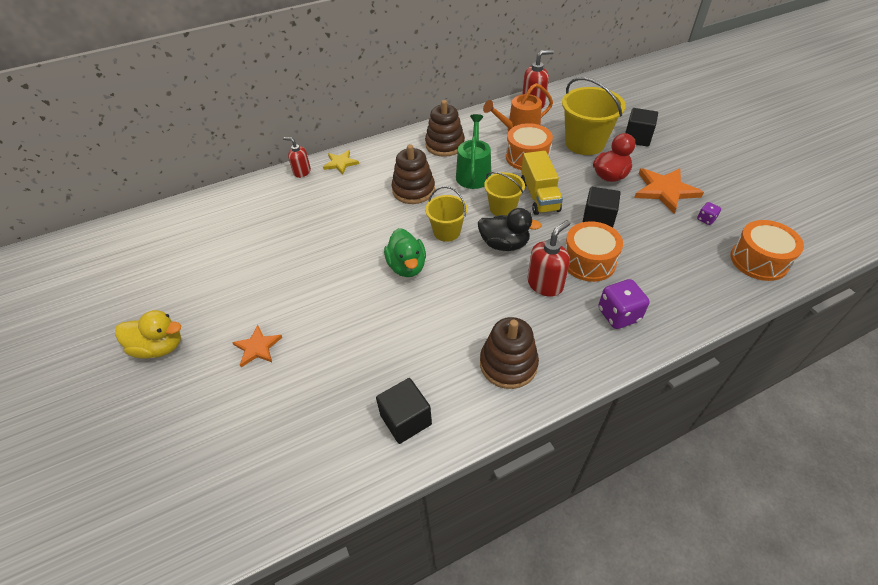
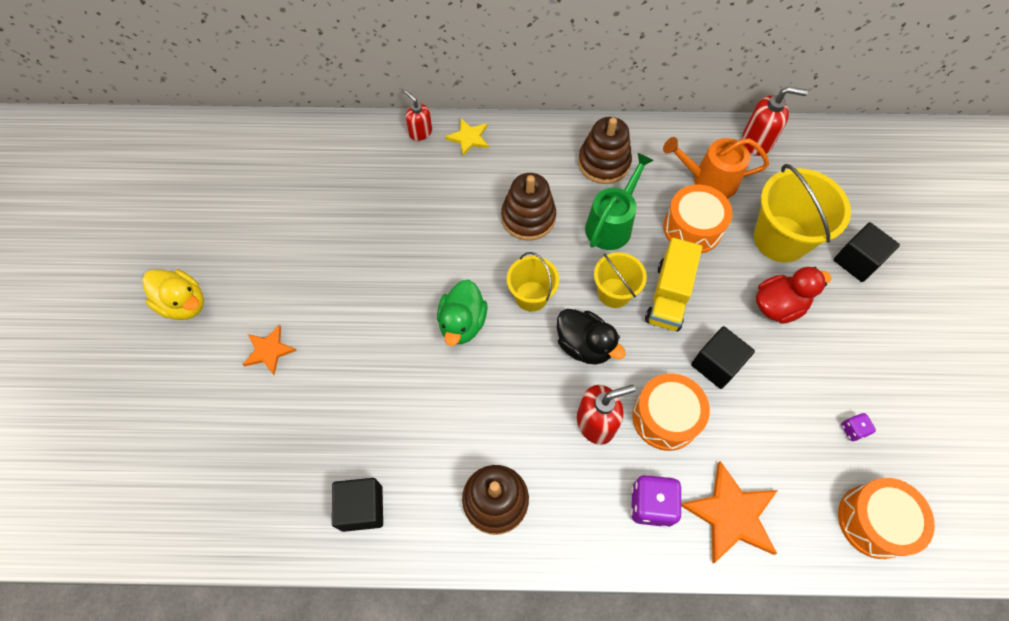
camera: 25 degrees right, 15 degrees up
(665, 190) = (832, 361): orange star -> orange star (731, 514)

